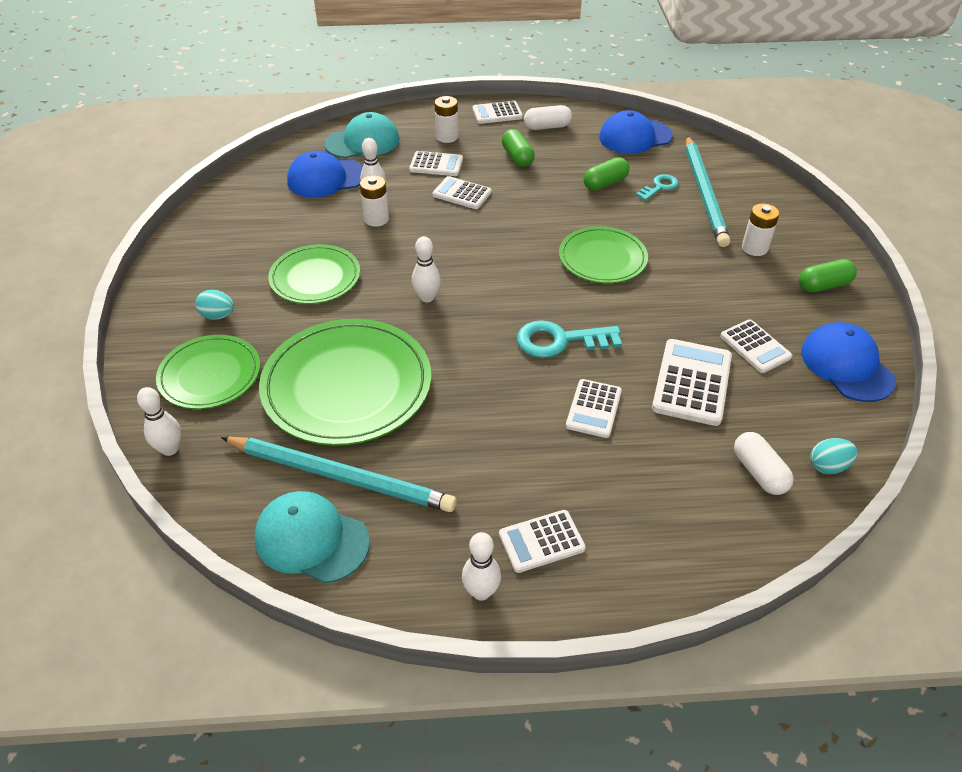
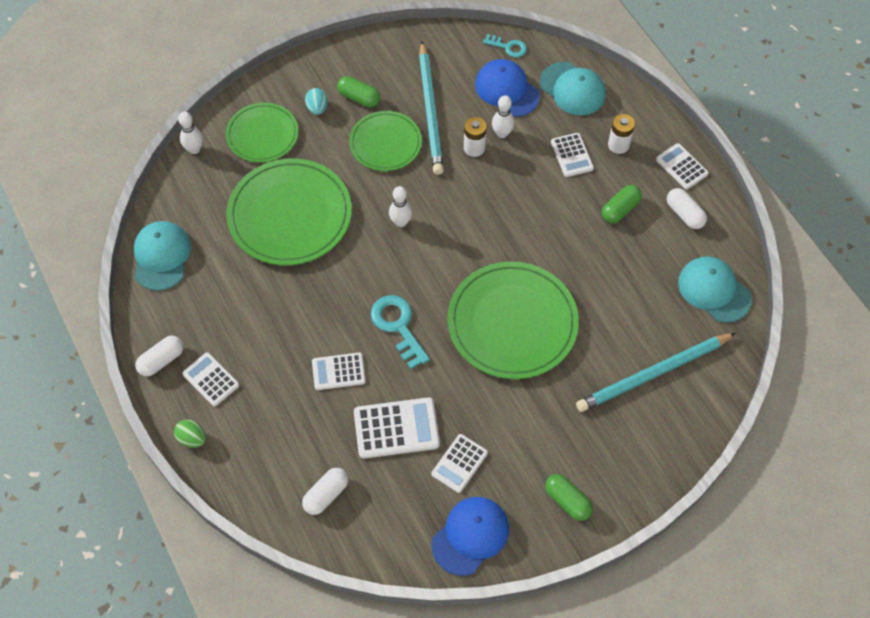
camera: 65 degrees right, 15 degrees up
(341, 476) = (213, 249): turquoise pencil -> turquoise pencil (430, 111)
(462, 194) = (541, 191): white calculator -> none
(481, 592) = (161, 360): white bowling pin -> white capsule
(602, 258) = (512, 322): green plate -> green plate, size x1.65
(605, 183) = (620, 290): green capsule -> green capsule (359, 98)
(624, 592) = (192, 438): none -> green egg
(635, 137) = (714, 290): blue cap -> turquoise cap
(659, 187) = (641, 335): turquoise key -> turquoise key (508, 47)
(754, 248) = (591, 434): white battery -> none
(828, 466) = (353, 540): turquoise egg -> none

